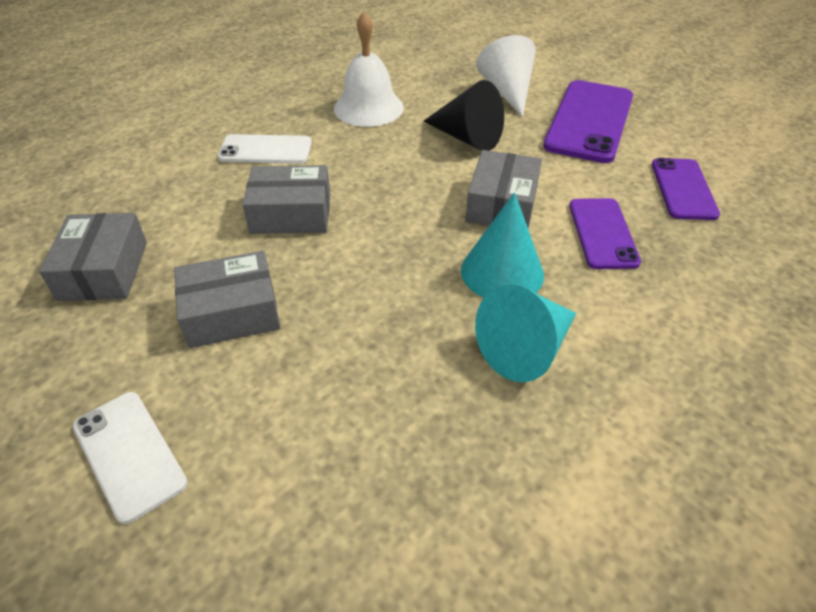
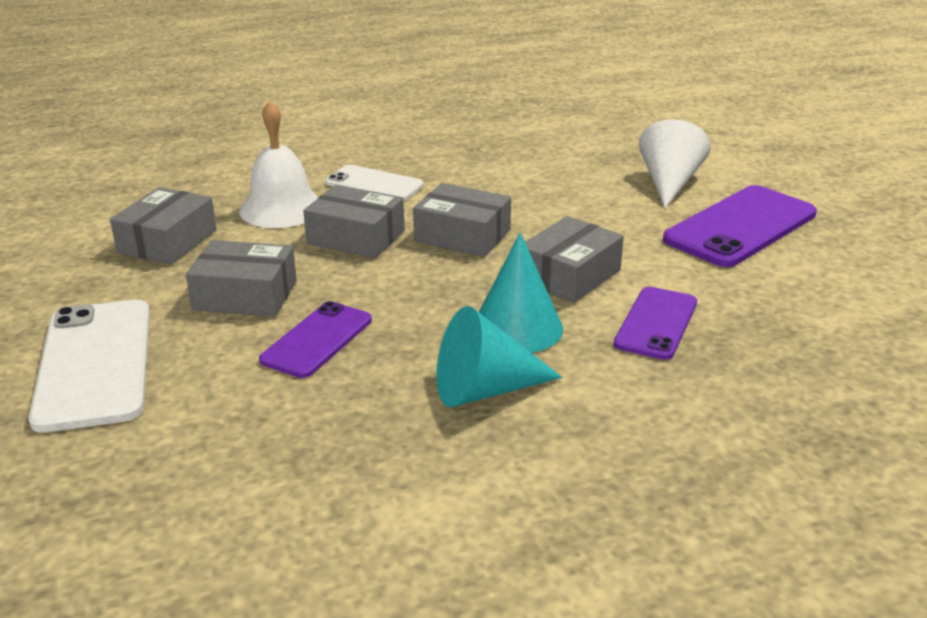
camera: 25 degrees right, 15 degrees down
(129, 454) = (95, 364): white phone -> white phone, size x1.63
(368, 108) = (504, 169): white bell -> white bell (281, 208)
(384, 186) = (462, 235): none -> grey box
(467, 137) = (585, 214): black cone -> none
(683, 189) = (793, 308): purple phone -> purple phone (317, 340)

